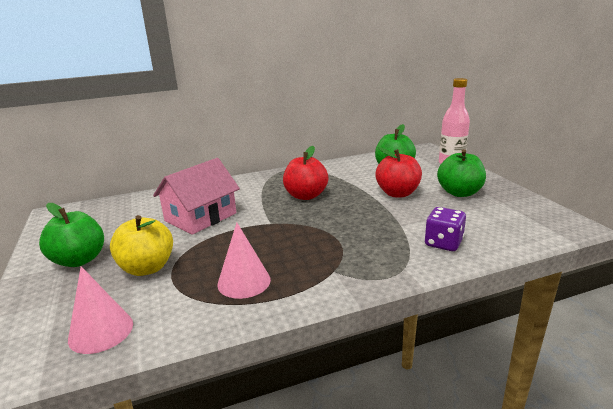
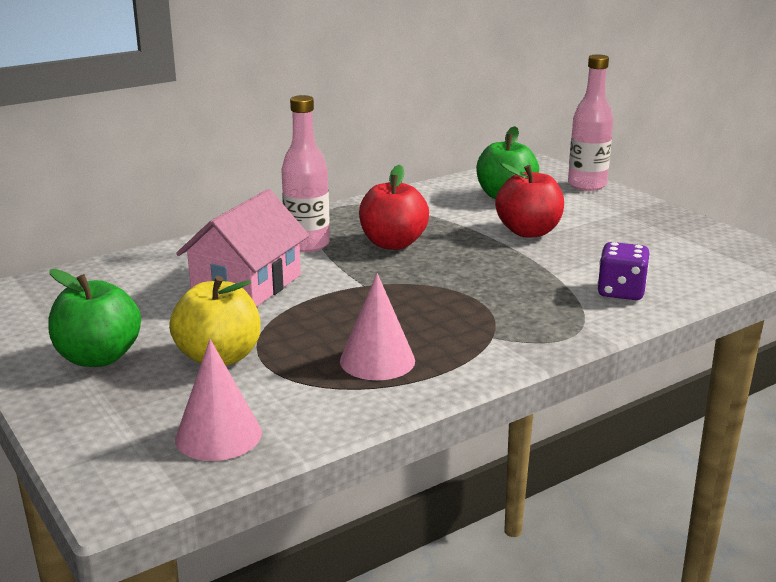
camera: 15 degrees left, 0 degrees up
(254, 193) = (307, 244): none -> pink bottle
(459, 193) = (615, 226): green apple -> none

